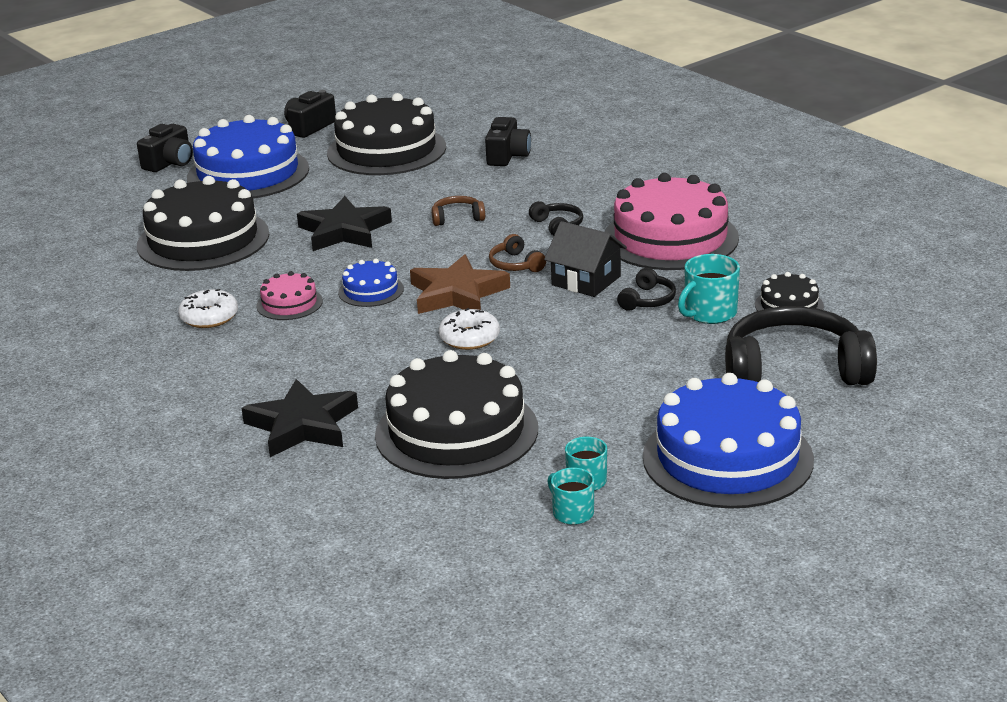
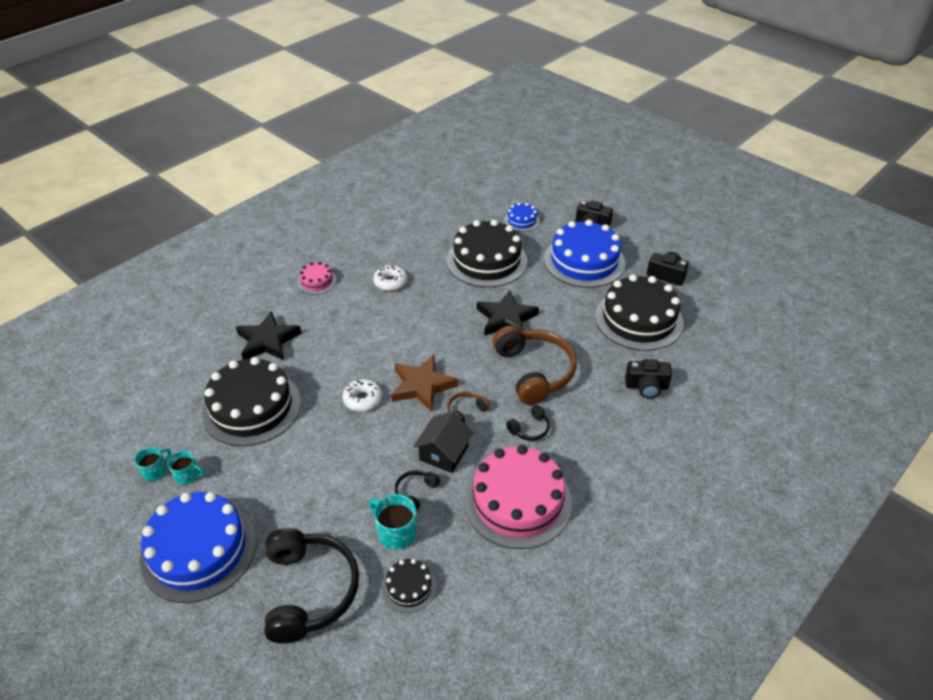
camera: 80 degrees right, 15 degrees up
(289, 303) = (407, 311): pink cake -> pink cake (317, 281)
(371, 290) = (424, 344): blue cake -> blue cake (521, 220)
(457, 218) = (534, 371): brown headphones -> brown headphones, size x2.27
(647, 300) = (415, 492): black headphones -> black headphones turned 105 degrees clockwise

